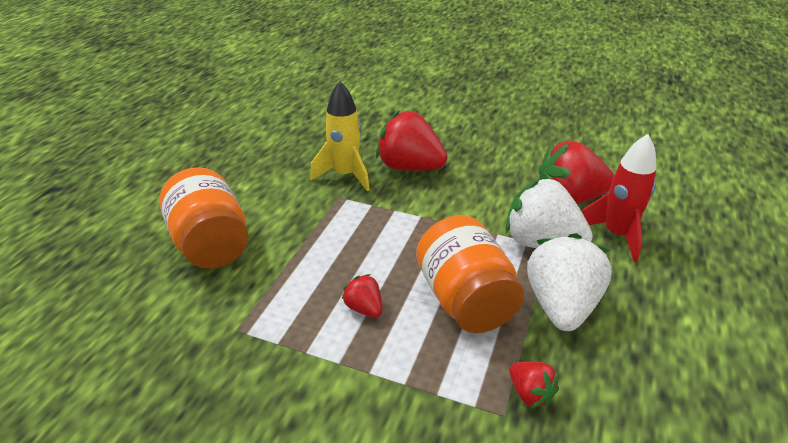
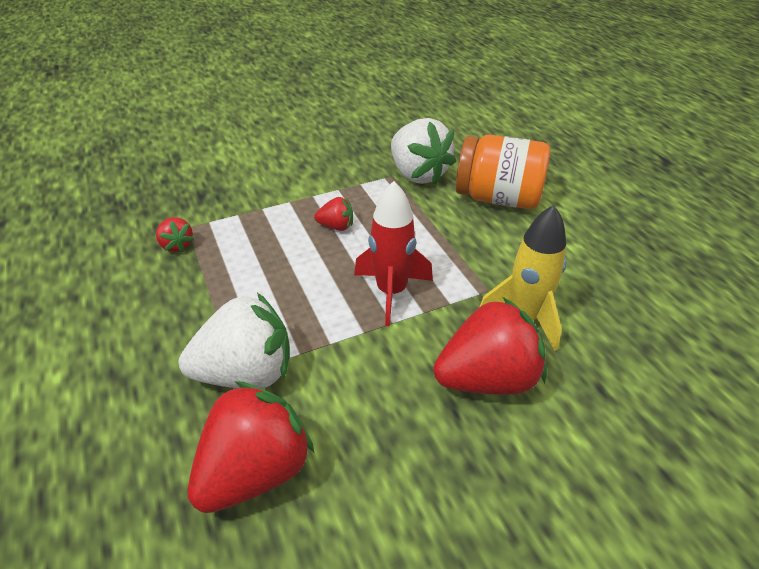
camera: 135 degrees right, 5 degrees up
(465, 300) = (271, 273): orange jar -> none
(530, 393) = (177, 245): red strawberry -> red strawberry turned 135 degrees counterclockwise
(561, 305) = (187, 317): white strawberry -> white strawberry (418, 174)
(616, 235) = (164, 446): red rocket -> red rocket (391, 292)

